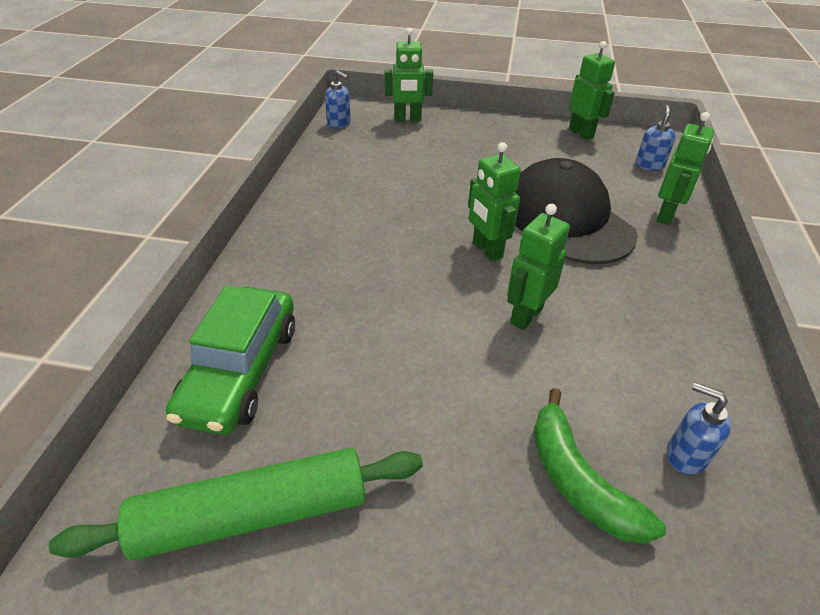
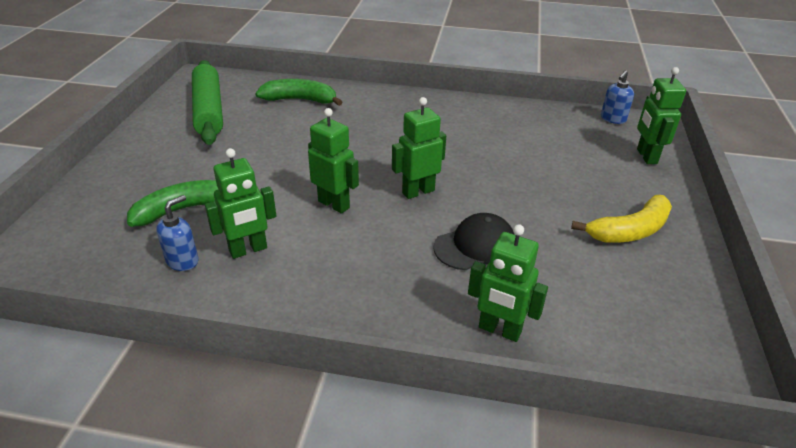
camera: 90 degrees right, 5 degrees down
(241, 371) = (300, 100): green car -> green banana
(520, 143) = (630, 231): none -> yellow banana
(566, 219) = (475, 246): black cap -> black cap, size x0.56
(581, 133) = (689, 289): green robot -> green robot (248, 250)
(649, 165) = (625, 344): blue soap dispenser -> none

